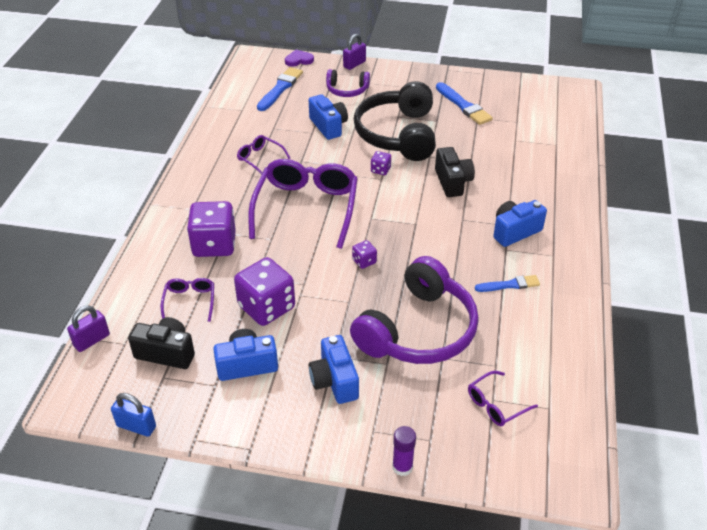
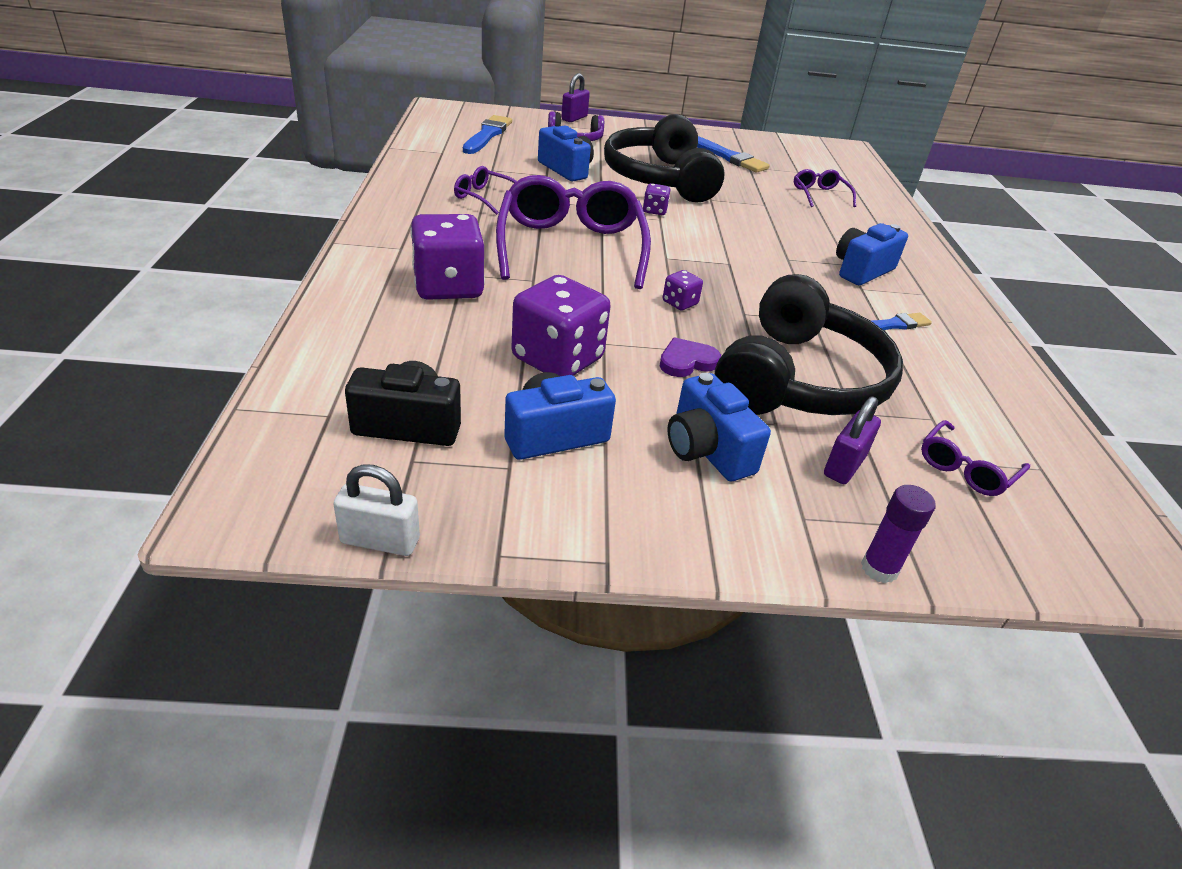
camera: 15 degrees left, 5 degrees down
(92, 340) = (266, 412): purple padlock -> purple padlock (844, 466)
(136, 426) = (380, 541): blue padlock -> white padlock
(190, 301) = (429, 355): purple glasses -> purple glasses (819, 195)
(299, 60) = (502, 112): purple heart -> purple heart (687, 361)
(418, 330) = (798, 380): purple headphones -> black headphones
(452, 182) = (754, 223): black camera -> none

